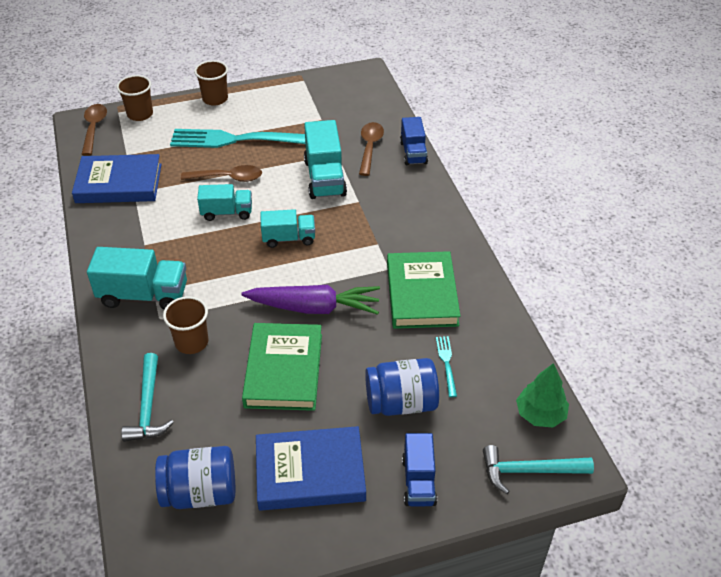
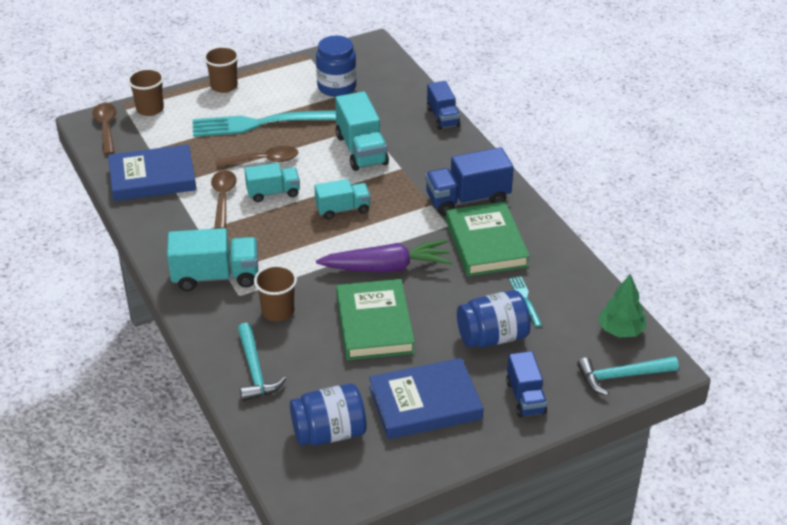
camera: 10 degrees left, 5 degrees down
(320, 111) = (336, 87): none -> blue jar
(370, 147) = (398, 117): brown spoon -> brown spoon (223, 198)
(415, 243) = (467, 199): none -> blue truck

